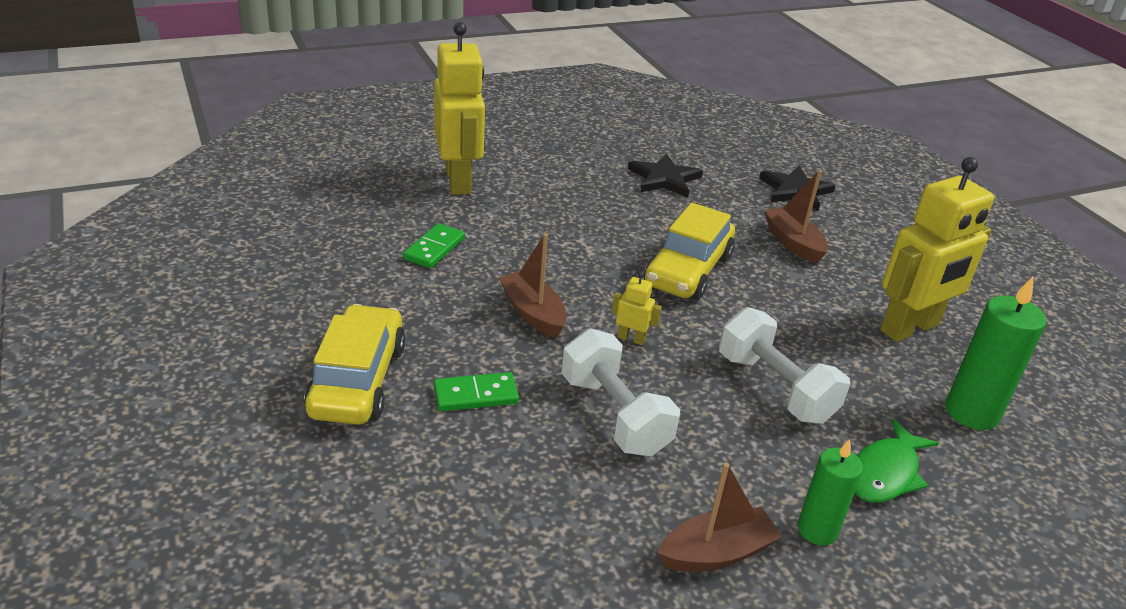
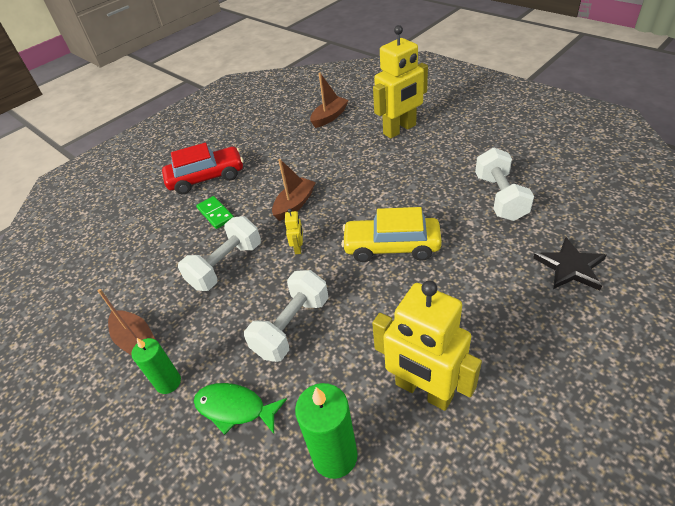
camera: 75 degrees right, 10 degrees up
(357, 380) = (206, 178): yellow car -> red car
(434, 248) = (325, 151): green domino -> none
(664, 179) = (500, 197): black star -> white dumbbell
(793, 243) = (483, 288): brown boat -> brown boat (329, 117)

